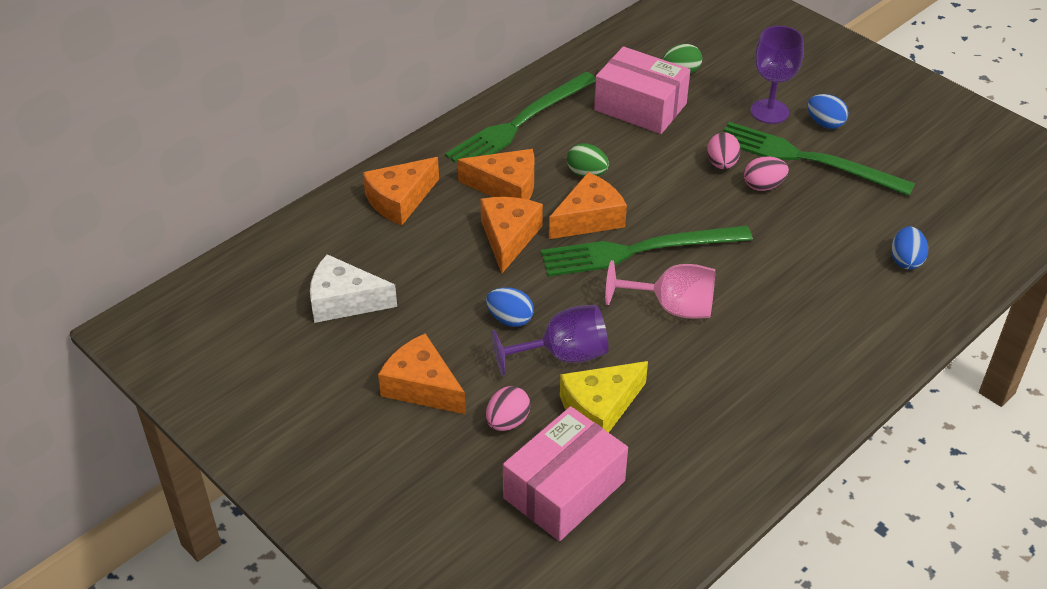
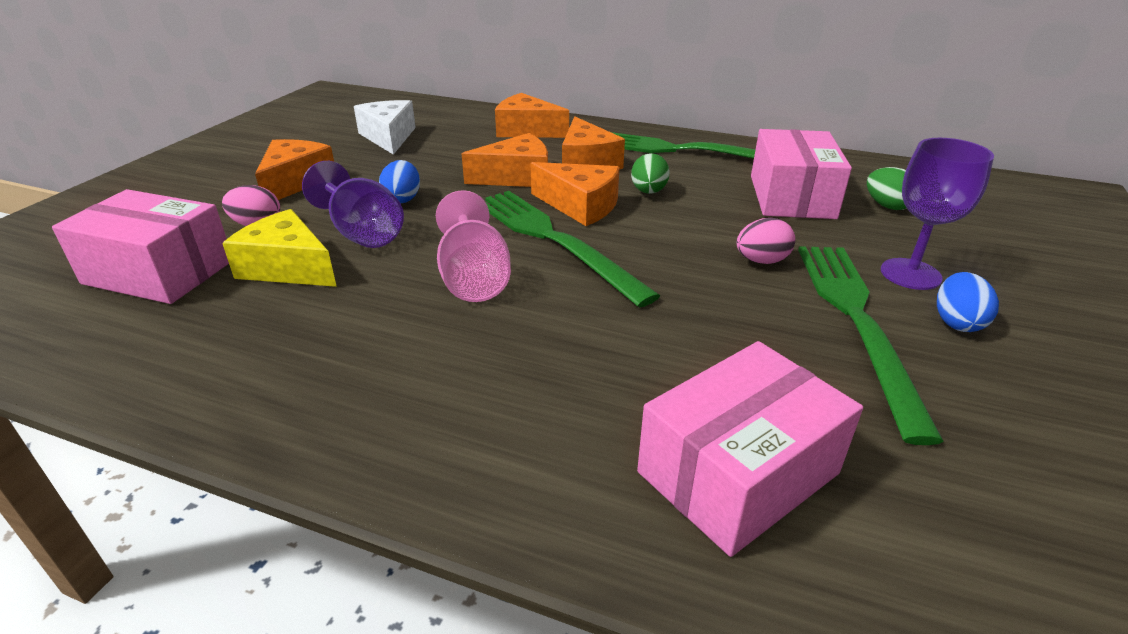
camera: 65 degrees right, 10 degrees down
(763, 186) = (757, 298): pink egg -> none
(905, 260) = (738, 472): blue egg -> pink box

